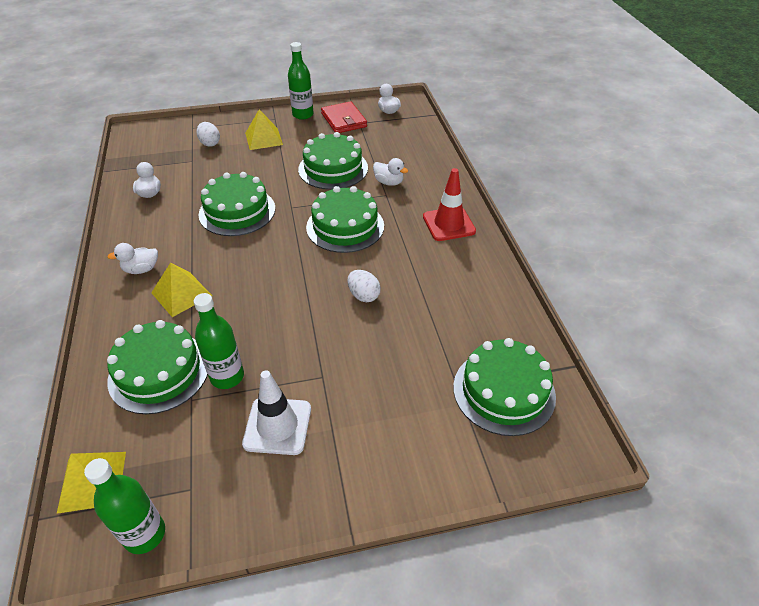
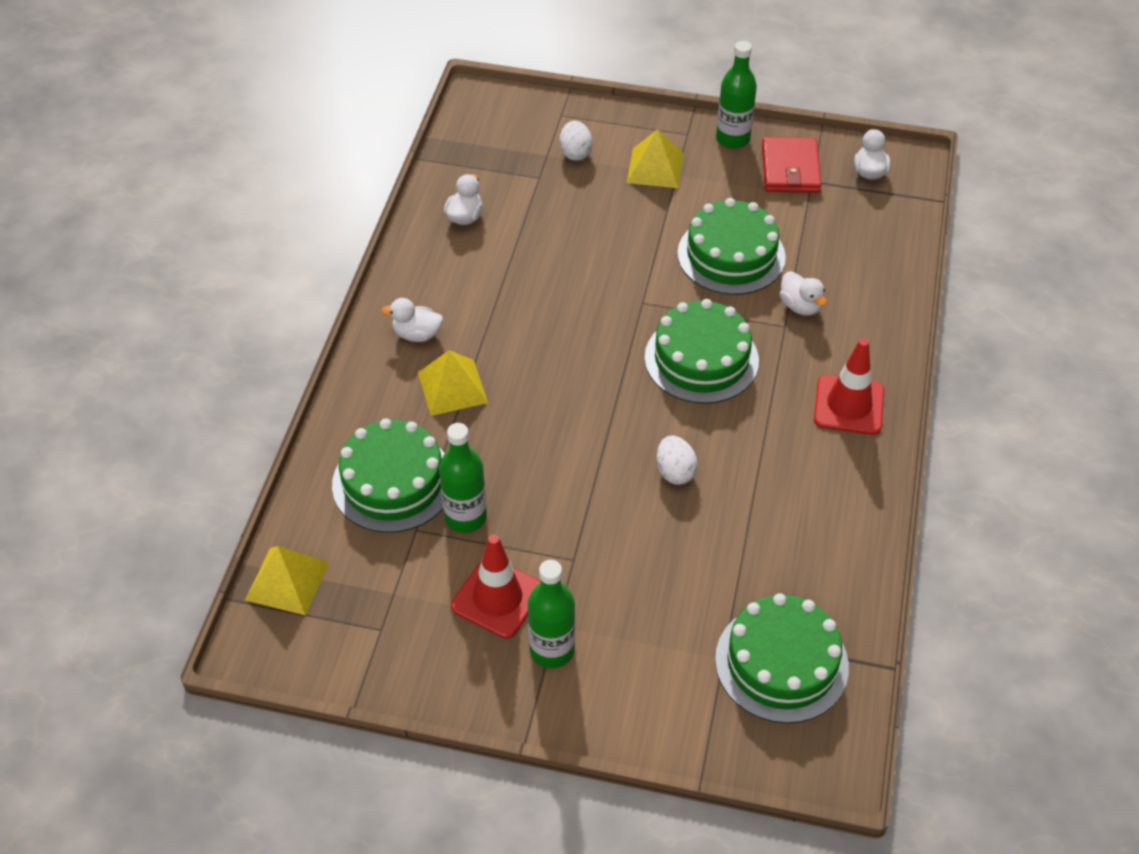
camera: 25 degrees right, 5 degrees up
(144, 534) = (321, 656): green bottle -> green bottle (552, 650)
(237, 211) = (567, 285): green cake -> none
(277, 426) = (497, 598): white traffic cone -> red traffic cone

